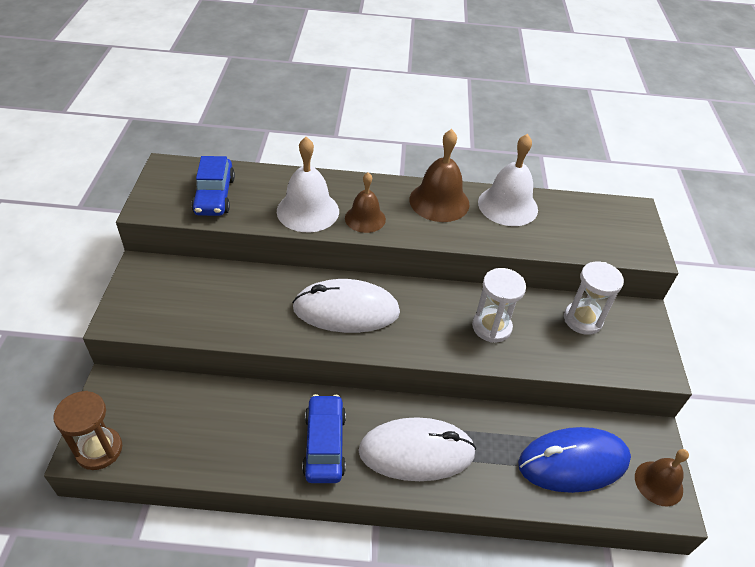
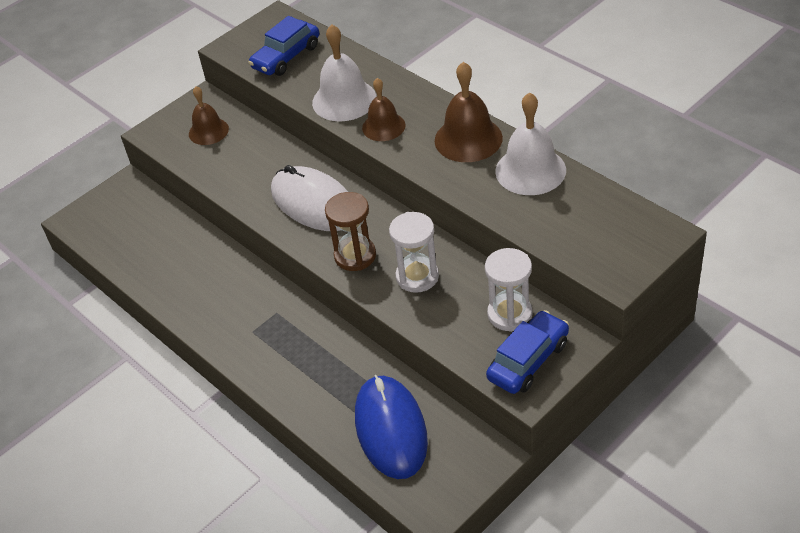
camera: 50 degrees right, 0 degrees up
(99, 450) = (82, 224): brown hourglass -> brown hourglass (355, 256)
(324, 444) = (220, 303): blue car -> blue car (528, 360)
(416, 452) = (278, 347): white mouse -> none
(573, 462) = (390, 429): blue mouse -> blue mouse turned 45 degrees clockwise
(658, 483) = (444, 489): brown bell -> brown bell (208, 131)

